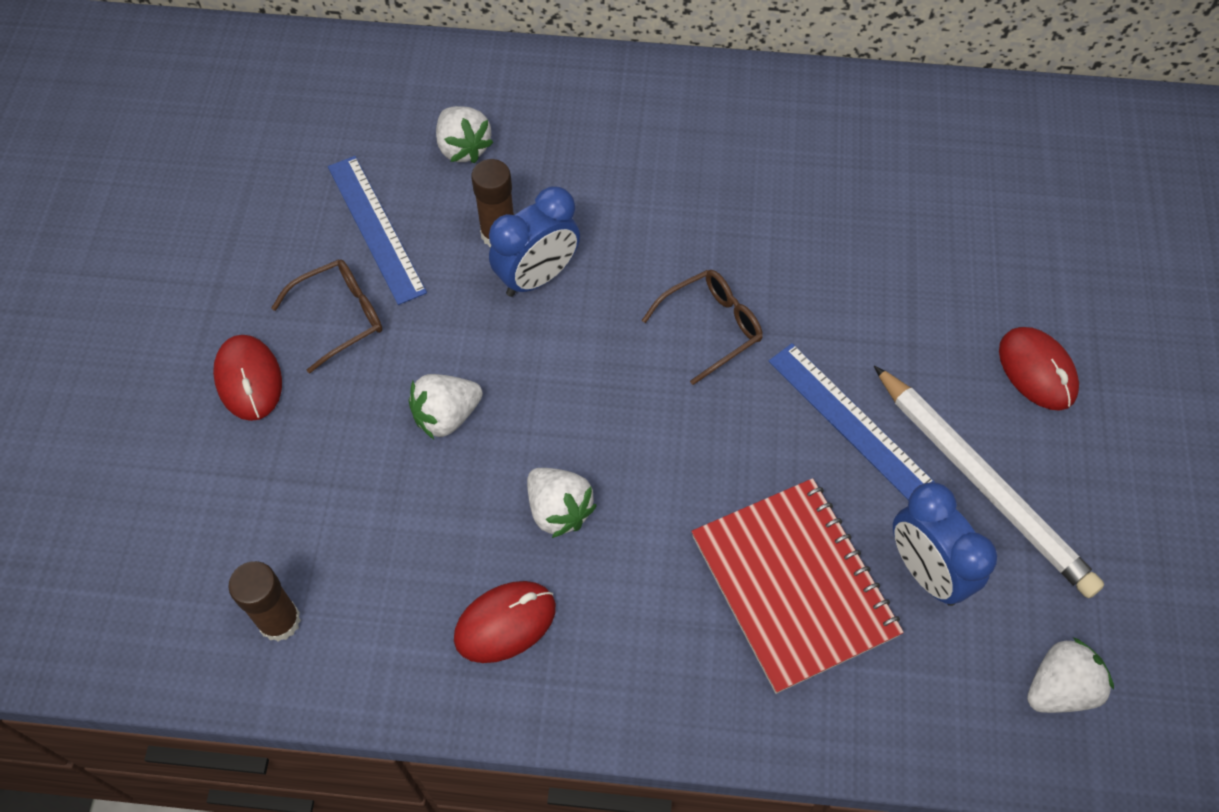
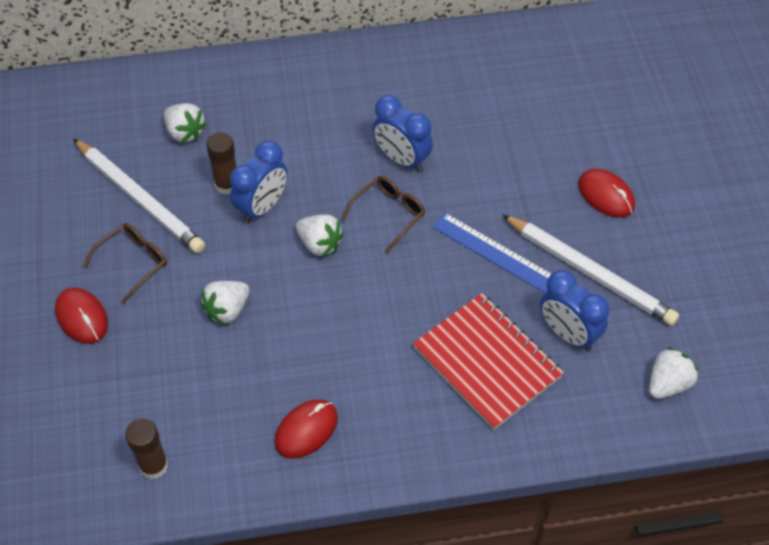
camera: 15 degrees left, 5 degrees down
(375, 228) = (139, 199): blue ruler -> white pencil
(559, 510) = (321, 352): white strawberry -> white strawberry (319, 244)
(751, 251) = (402, 159): none -> blue clock

